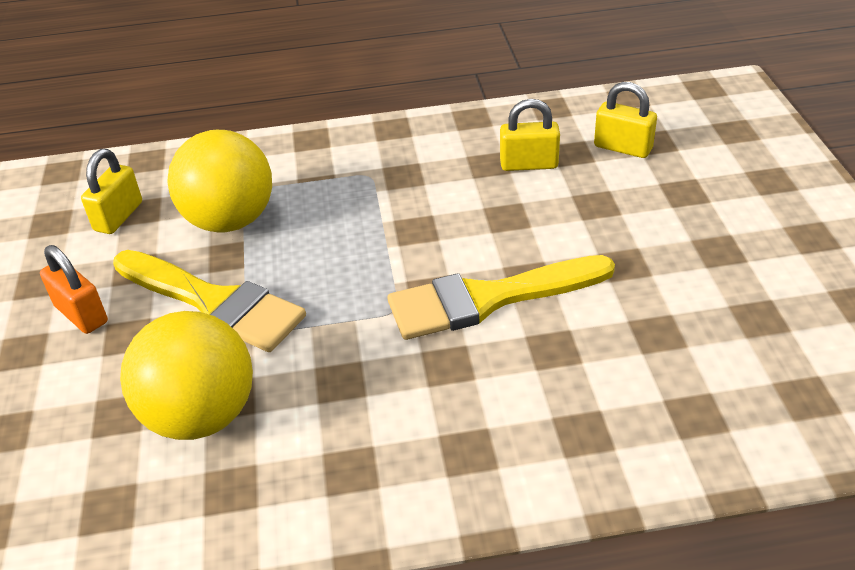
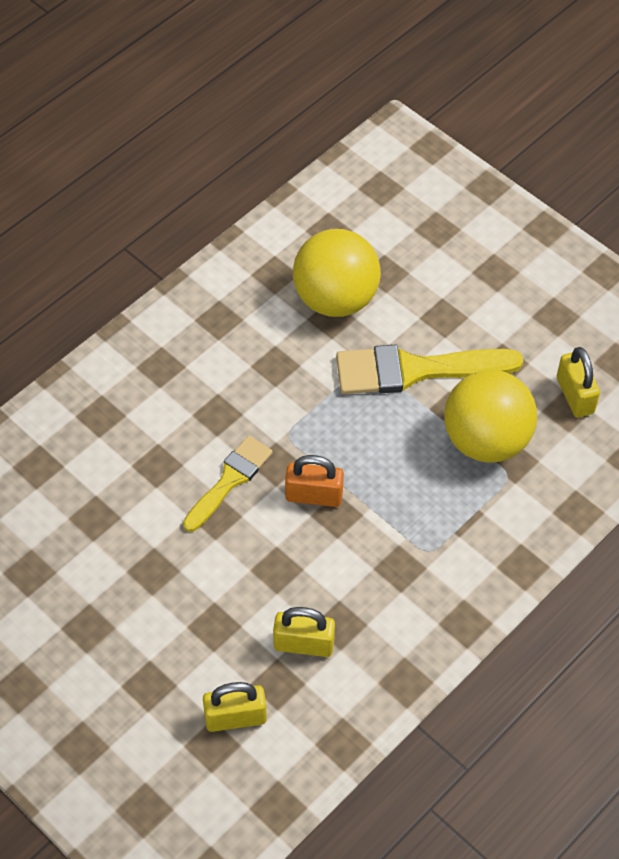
camera: 140 degrees right, 15 degrees up
(81, 314) = (492, 313): orange padlock -> orange padlock (314, 495)
(489, 299) = (230, 480): yellow brush -> yellow brush, size x0.63
(529, 164) = (304, 644): yellow padlock -> yellow padlock turned 45 degrees clockwise

